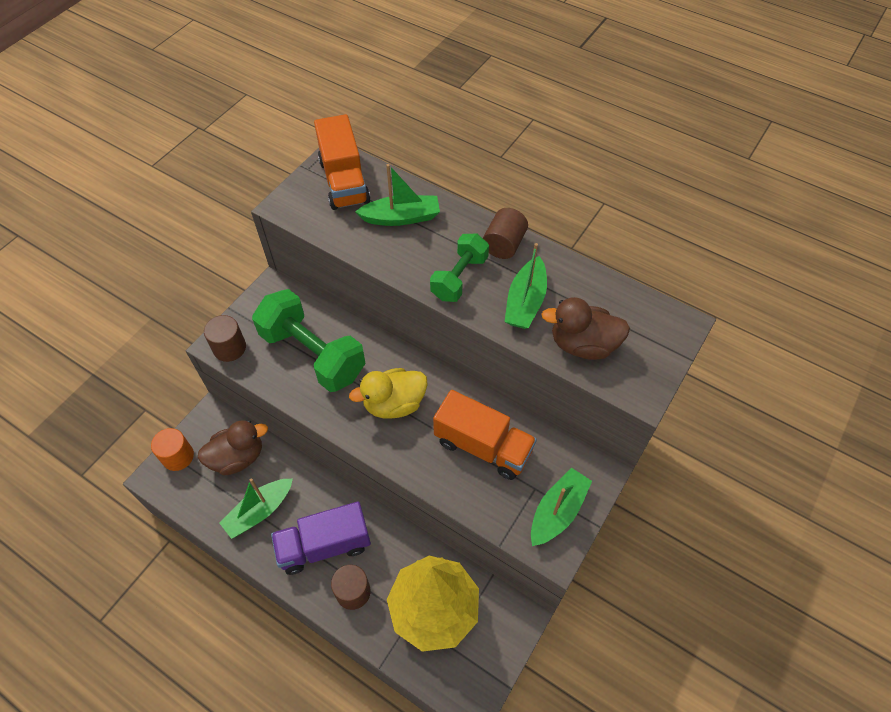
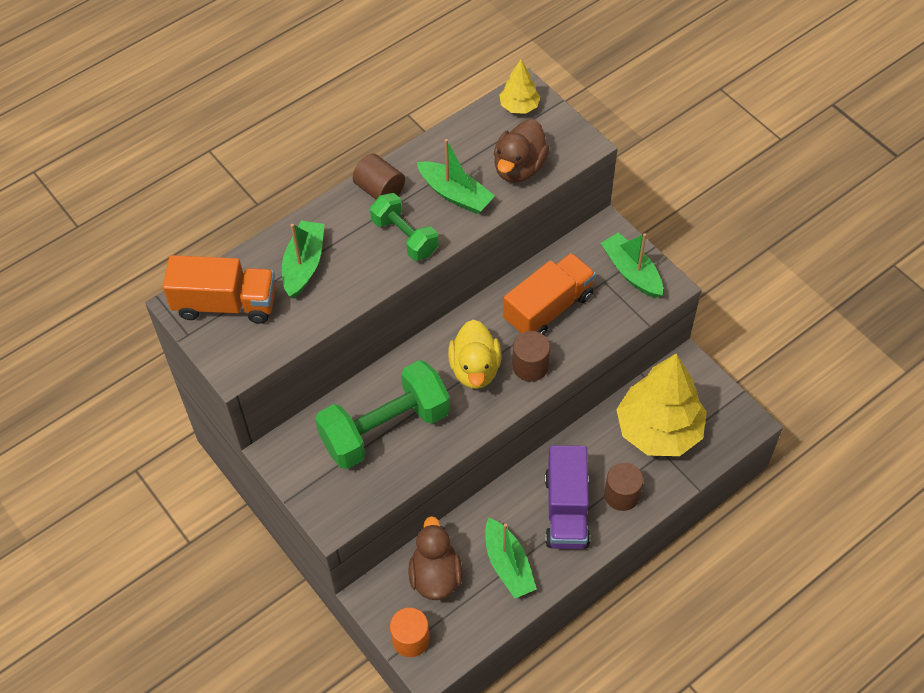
camera: 70 degrees left, 0 degrees up
(229, 348) = (343, 509): brown cylinder -> brown cylinder (530, 366)
(660, 323) = (519, 106): none -> yellow tree

